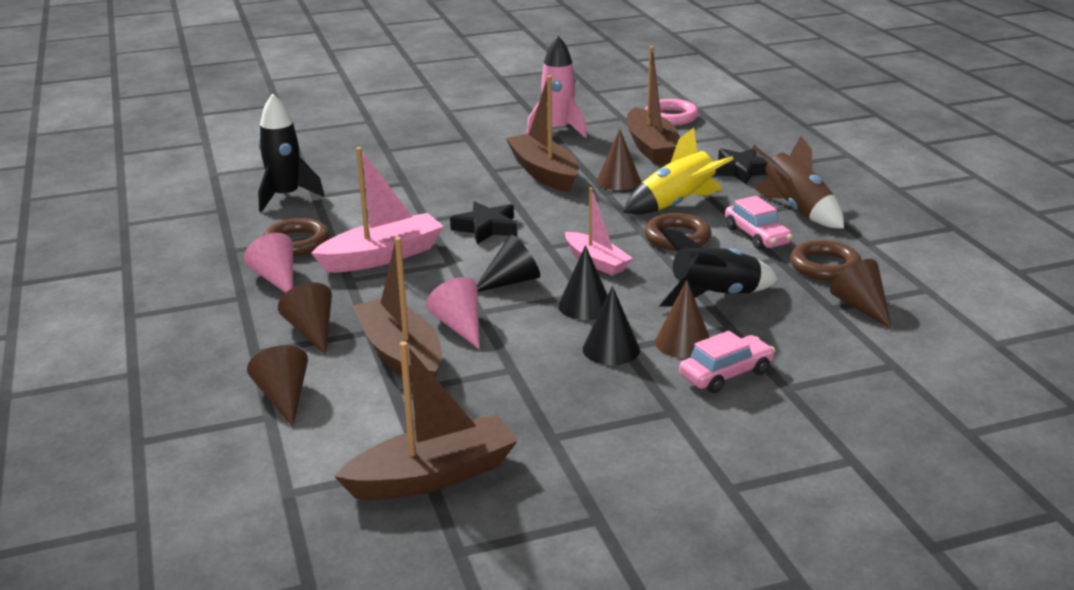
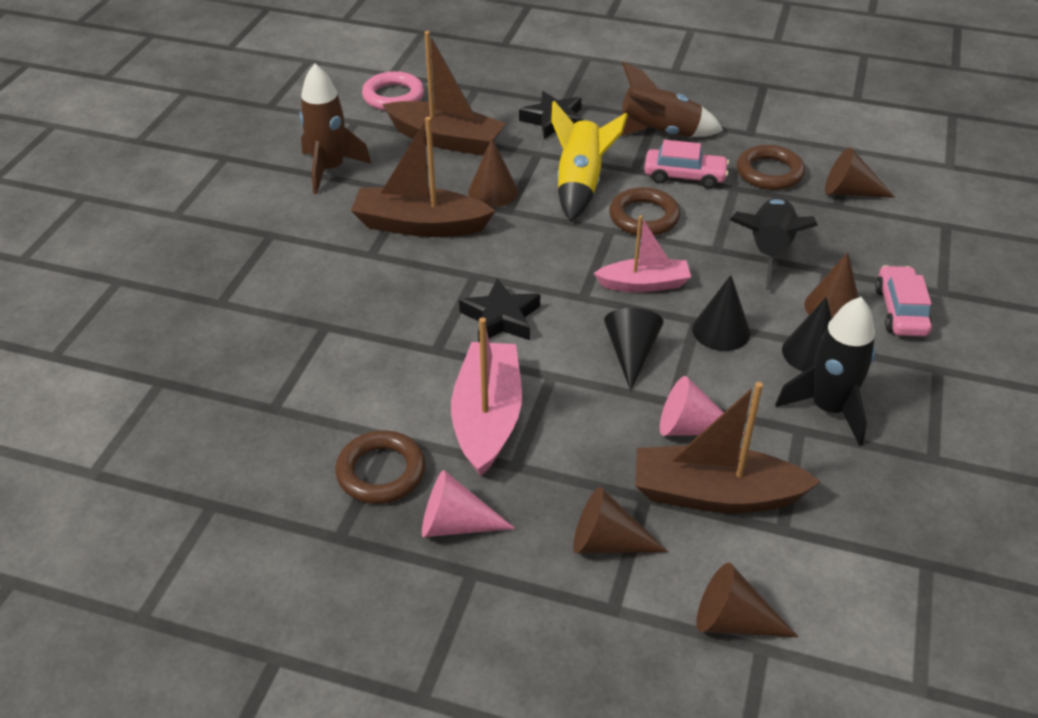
camera: 55 degrees left, 15 degrees up
(286, 196) = (245, 433): black rocket -> black rocket (828, 409)
(432, 476) = (951, 566): brown boat -> none
(558, 129) = (330, 169): pink rocket -> brown rocket

